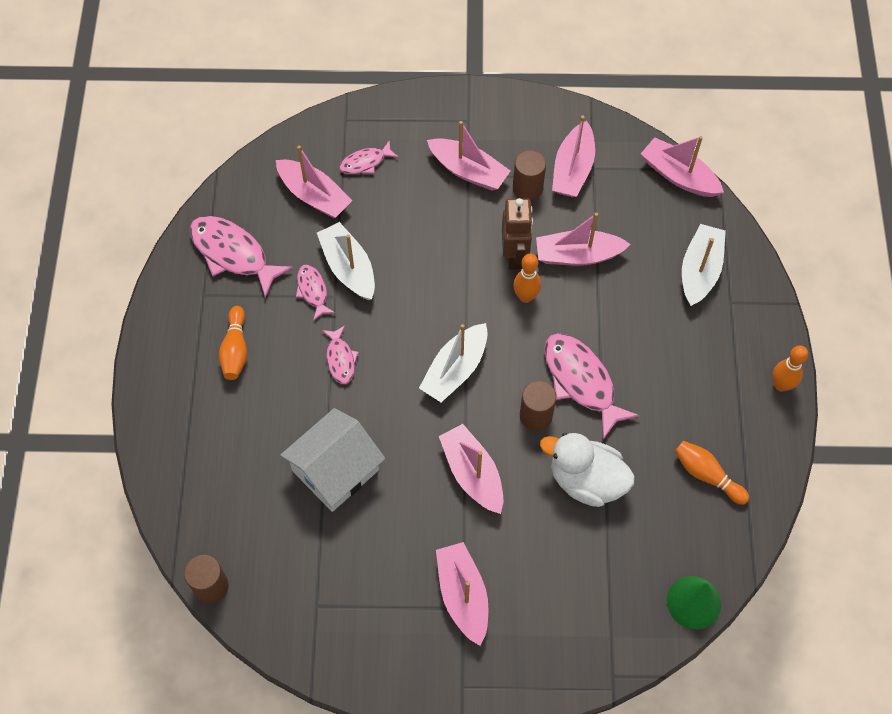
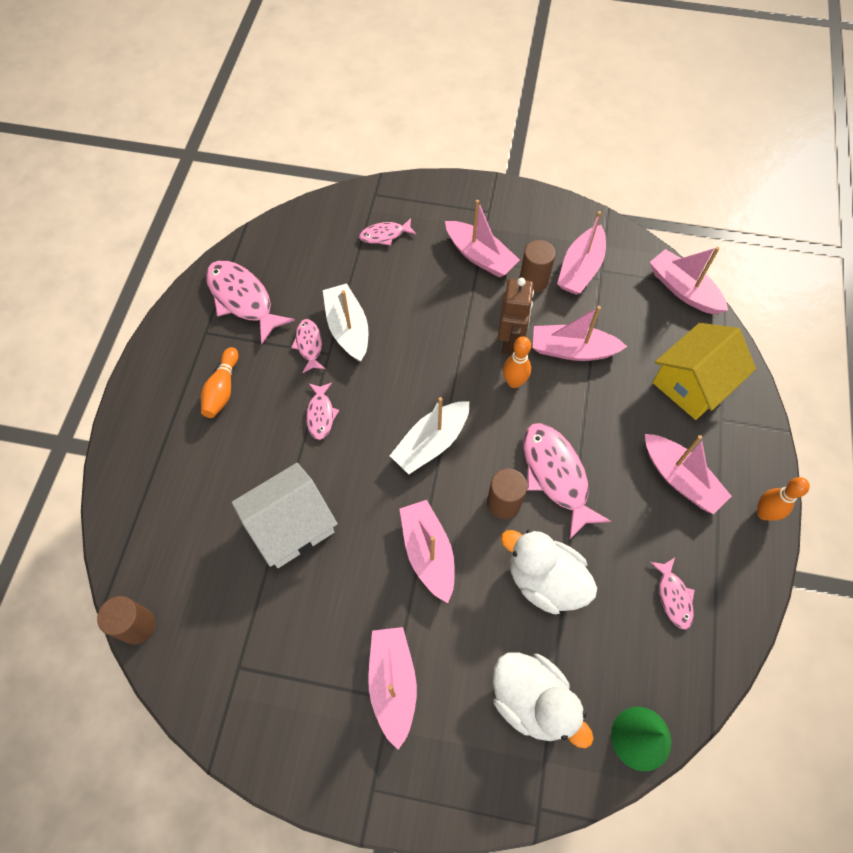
camera: 10 degrees right, 0 degrees up
(314, 195) = (330, 258): pink boat -> pink boat (680, 478)
(592, 587) = (532, 700): none -> white duck
(699, 271) = (692, 383): white boat -> yellow house
(707, 475) = (673, 596): orange bowling pin -> pink fish

